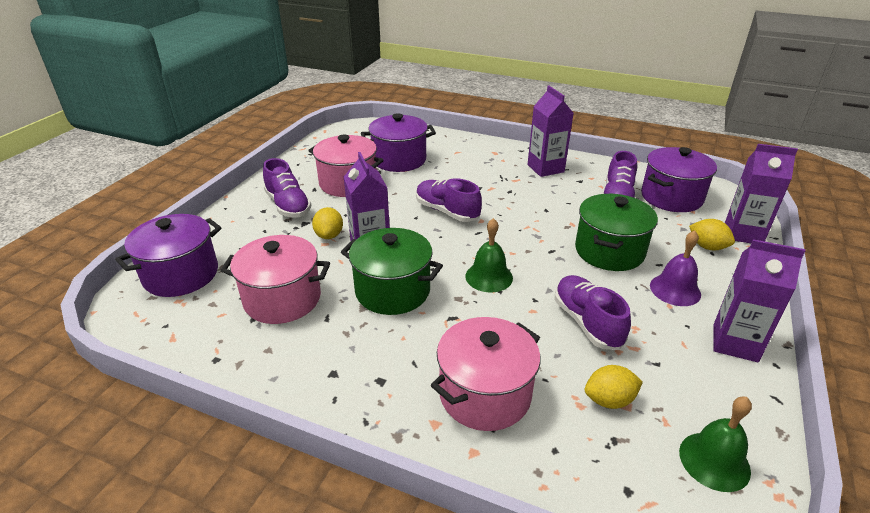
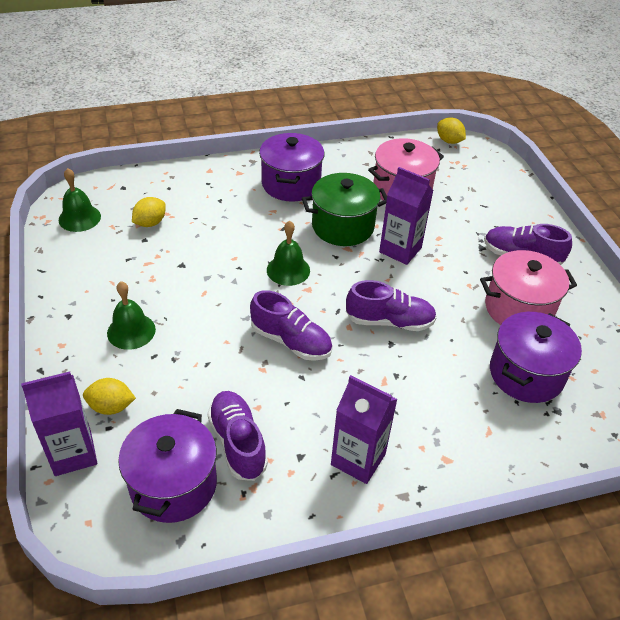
camera: 140 degrees right, 10 degrees up
(181, 275) = (485, 173): purple pot -> purple pot (291, 184)
(329, 235) = (446, 246): yellow lemon -> yellow lemon (449, 141)
(485, 394) = (224, 195): pink pot -> none
(587, 322) = (189, 266): purple shoe -> purple shoe (291, 341)
(609, 251) = (206, 348): green pot -> none
(675, 290) = (131, 331): purple bell -> green bell
(735, 343) = (73, 300): purple carton -> none

